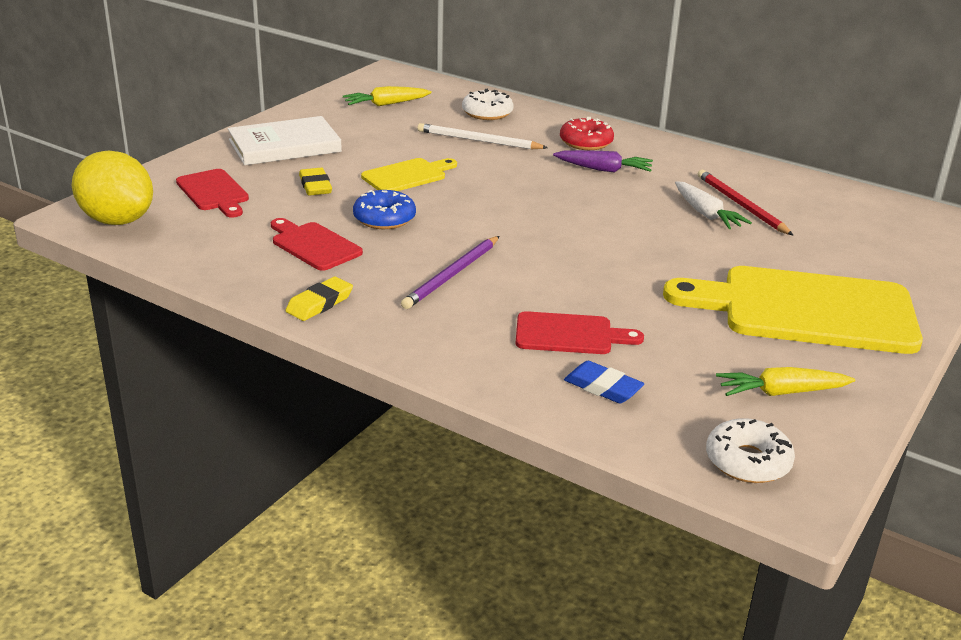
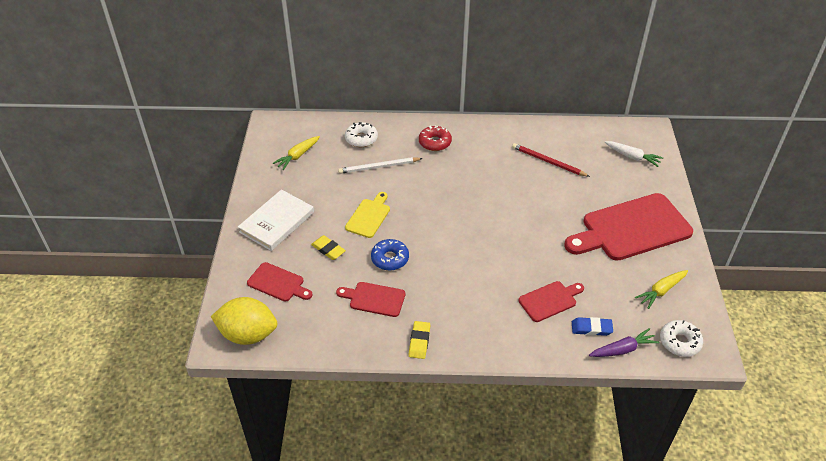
camera: 30 degrees left, 15 degrees up
(452, 275) = (462, 286): purple pencil -> none
(603, 169) = (462, 163): purple carrot -> purple carrot (622, 349)
(706, 214) = (538, 177): white carrot -> white carrot (632, 157)
(806, 310) = (631, 229): yellow cutting board -> red cutting board

